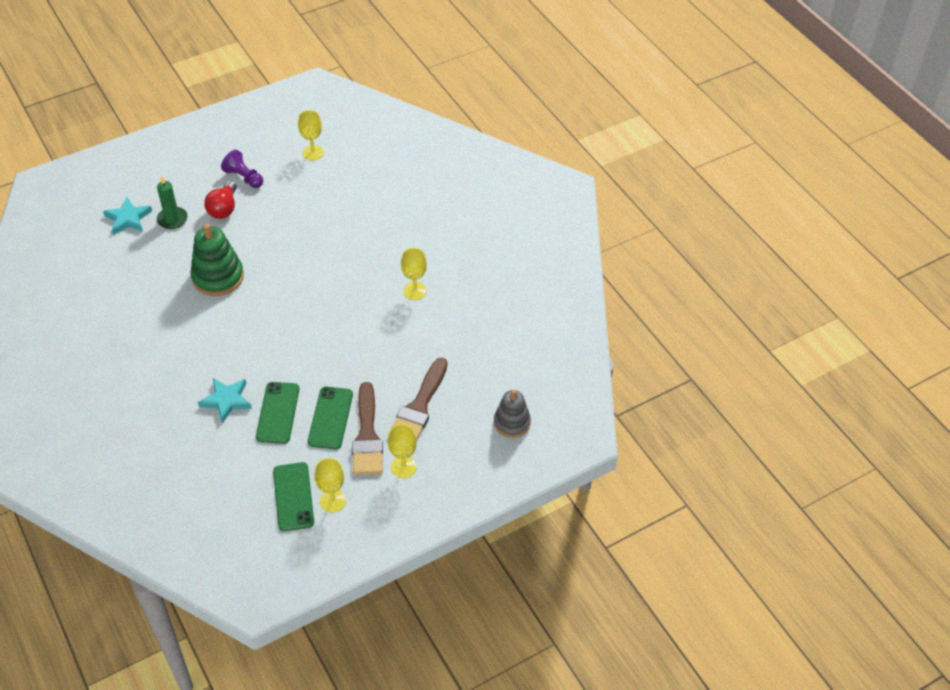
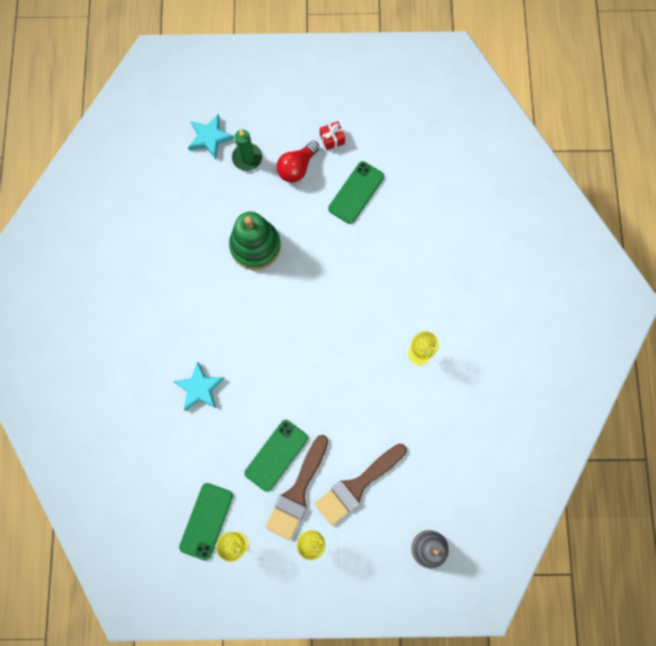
camera: 30 degrees right, 25 degrees up
(244, 177) = (332, 139): purple pawn -> red gift
(278, 413) = (235, 425): green phone -> green phone (356, 192)
(313, 153) = (408, 139): yellow goblet -> none

